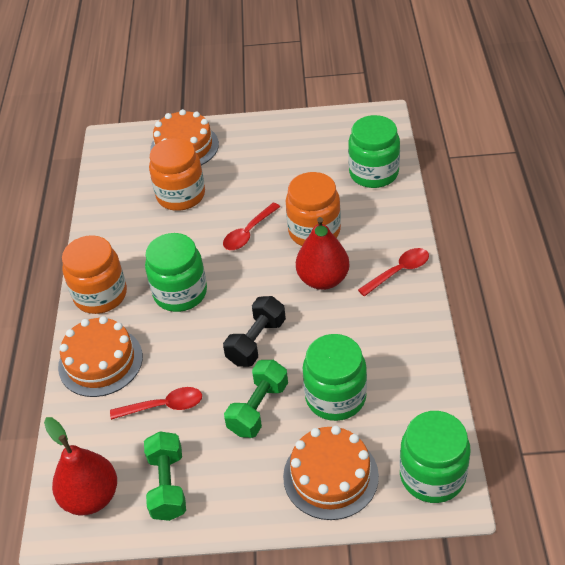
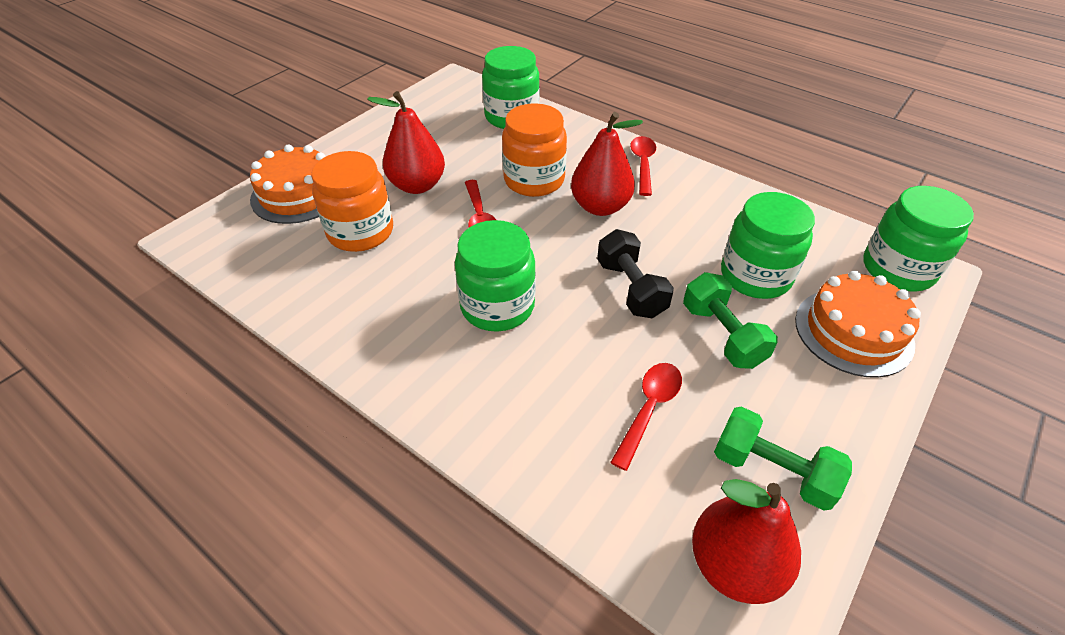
camera: 55 degrees left, 0 degrees up
(100, 295) = (415, 373): orange jar -> none
(100, 361) = (520, 431): orange cake -> none
(247, 186) = (417, 185): none -> red pear

